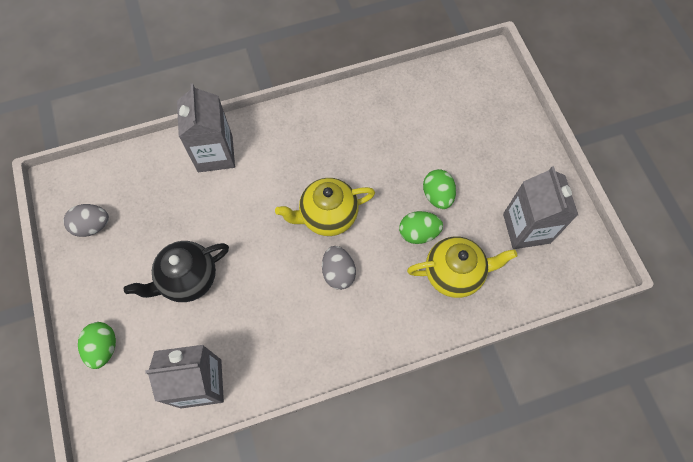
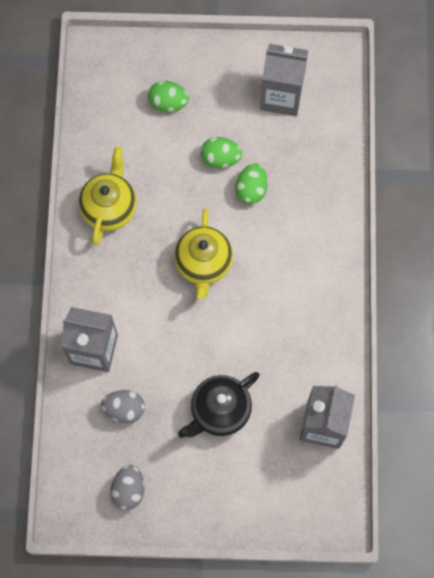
camera: 70 degrees left, 5 degrees up
(103, 347) = (259, 505): green egg -> green egg (168, 103)
(188, 279) = (219, 411): black teapot -> black teapot turned 60 degrees clockwise
(338, 273) = (263, 273): grey egg -> grey egg (124, 409)
(454, 273) = (301, 174): yellow teapot -> yellow teapot (110, 208)

